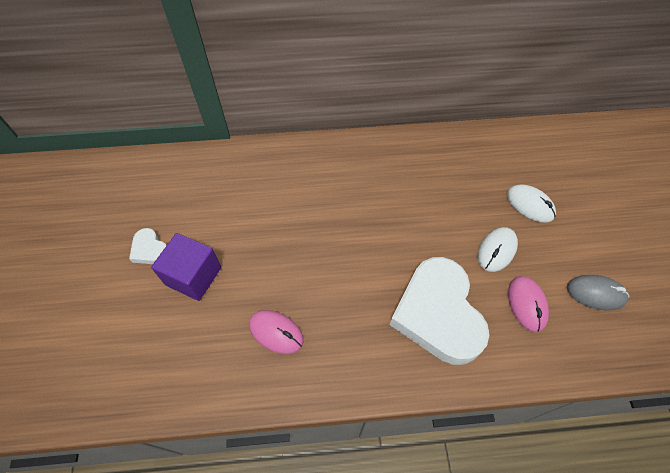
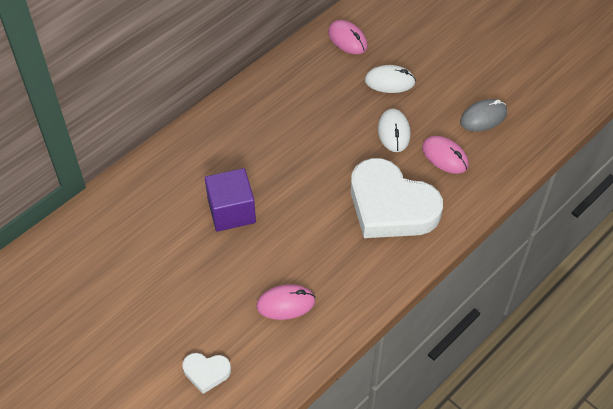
camera: 40 degrees left, 5 degrees down
(150, 249) = (115, 323): white heart -> white heart (206, 372)
(193, 276) = (176, 314): purple cube -> purple cube (231, 211)
(521, 149) = (347, 39): none -> pink mouse

